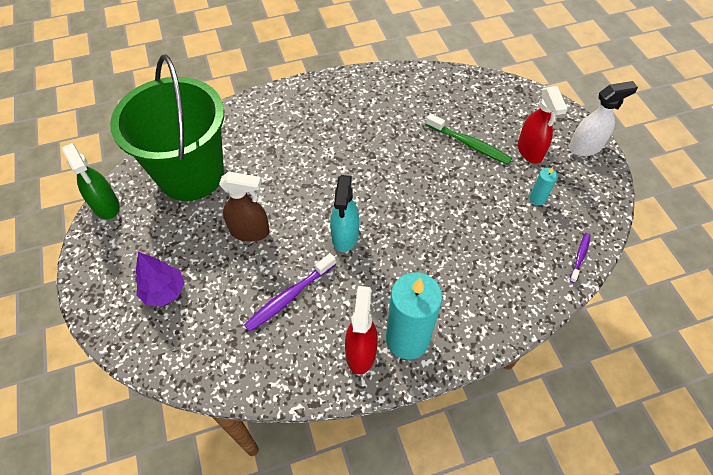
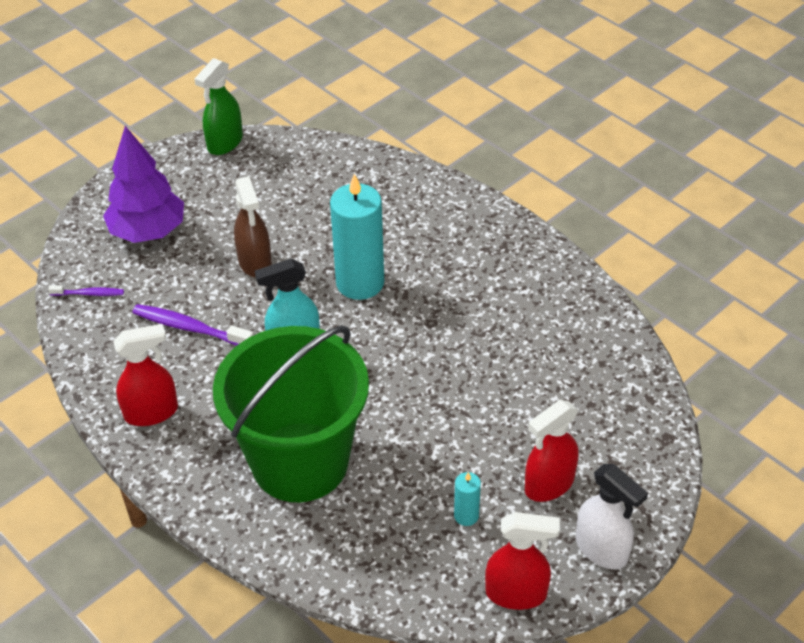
camera: 65 degrees right, 10 degrees down
(164, 291) = (148, 232): purple tree -> purple tree, size x1.54
(191, 174) = (302, 184): green bucket -> green bucket (300, 462)
(407, 339) = (186, 447): turquoise candle -> turquoise candle (360, 283)
(469, 144) = (515, 414): green toothbrush -> none
(580, 256) = (394, 588): purple toothbrush -> purple toothbrush (89, 294)
(603, 197) = (516, 593): none -> red spray bottle

